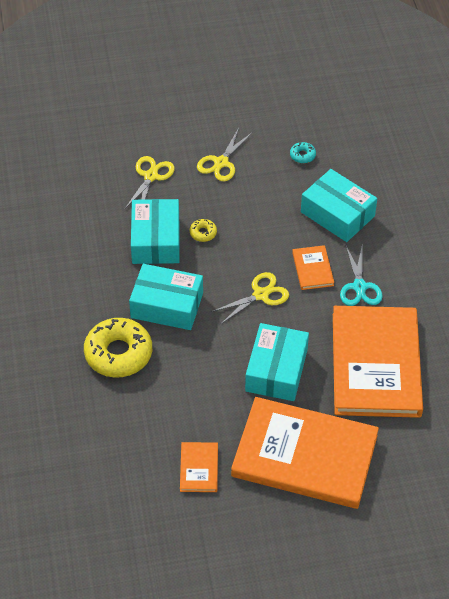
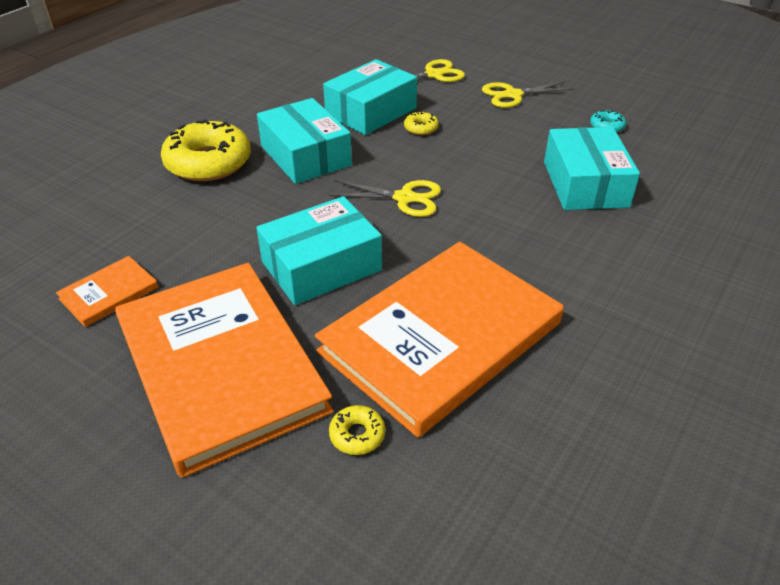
camera: 45 degrees right, 10 degrees down
(313, 269) = (492, 210): orange book -> none
(359, 287) = (525, 254): turquoise scissors -> none
(397, 436) = (357, 435): none -> yellow donut

